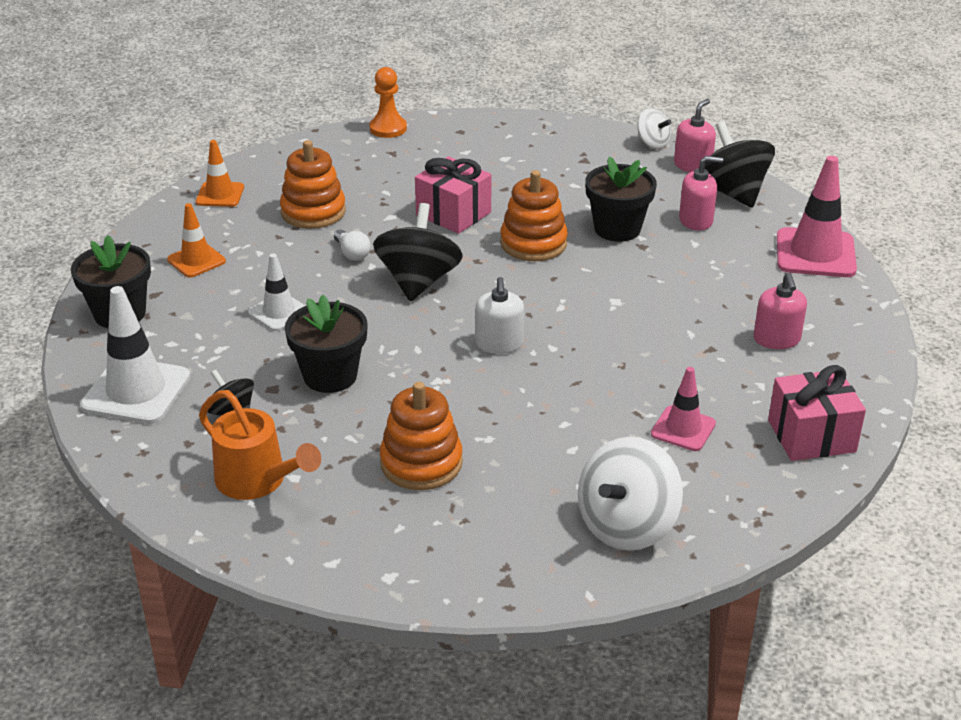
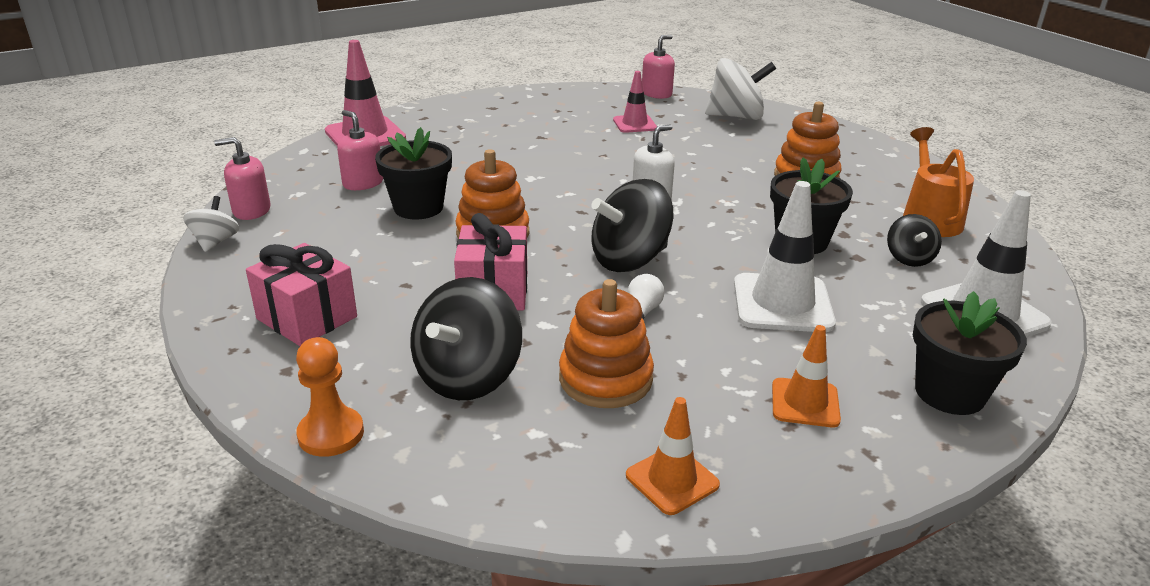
camera: 130 degrees left, 5 degrees down
(279, 312) = (782, 303): white traffic cone -> white traffic cone, size x1.68
(732, 193) = (293, 182): black spinning top -> black spinning top (468, 377)
(776, 339) = (499, 123): pink soap dispenser -> pink soap dispenser (656, 94)
(811, 436) = (583, 97): pink gift -> pink gift (307, 318)

